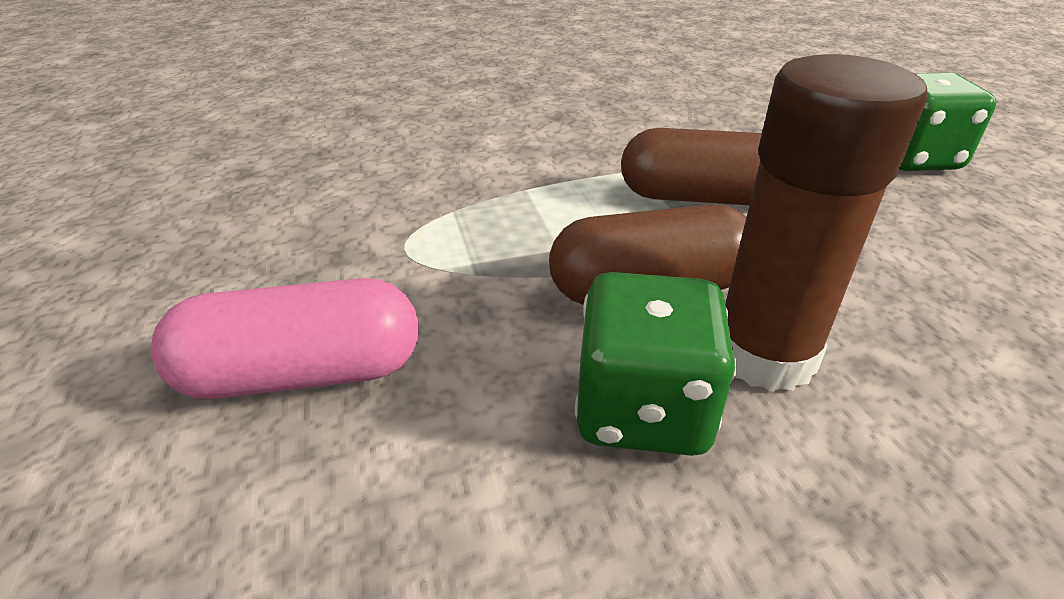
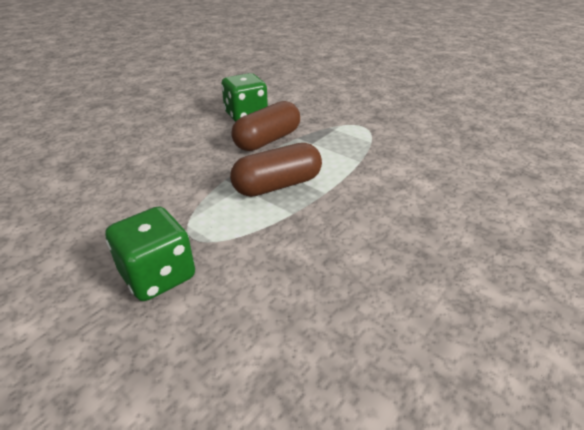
camera: 145 degrees right, 0 degrees up
(302, 374) = (332, 97): pink capsule -> none
(764, 355) = (219, 135): brown glue stick -> none

